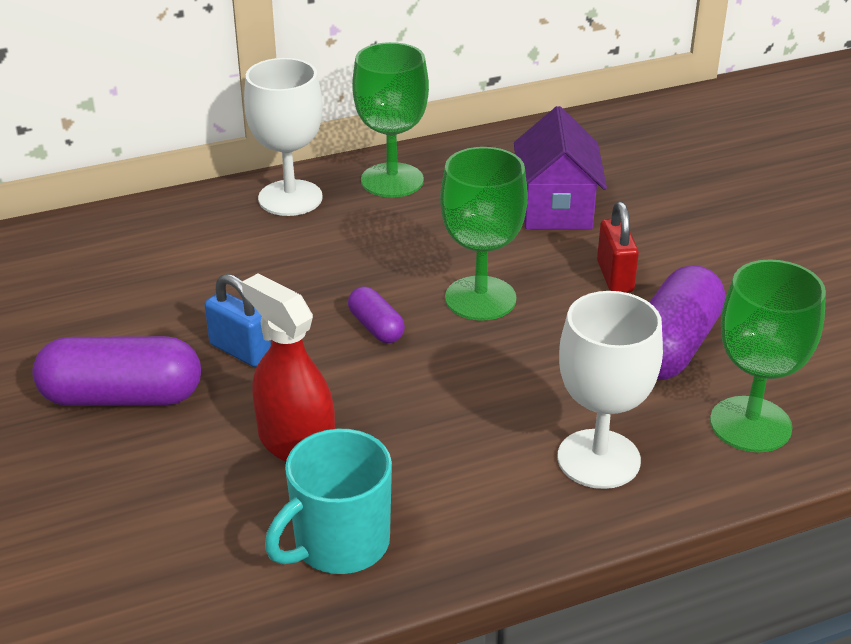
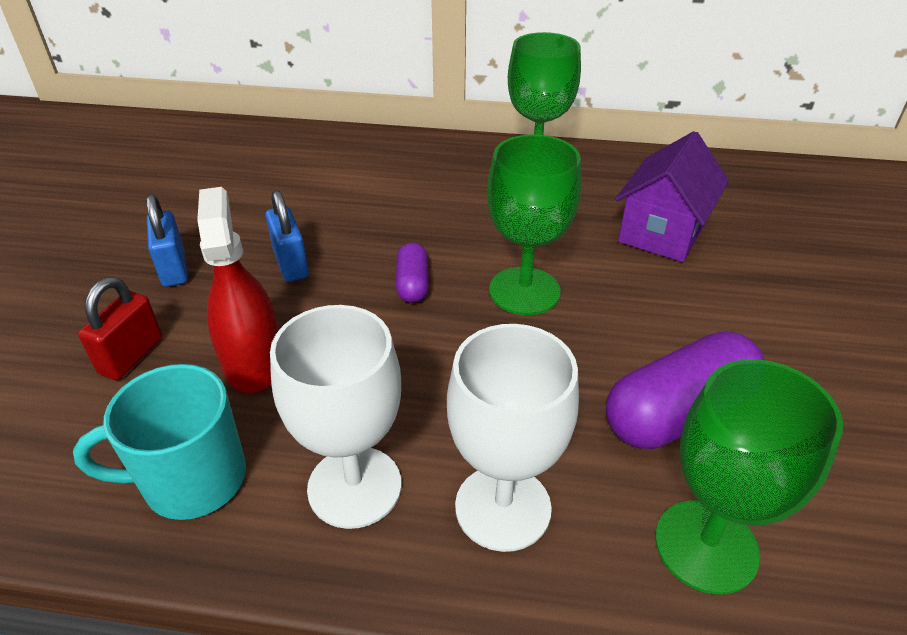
camera: 30 degrees right, 5 degrees up
(122, 397) = (174, 269): purple capsule -> blue padlock
(290, 198) = (443, 156): white goblet -> white goblet (354, 486)
(615, 277) = (671, 316): red padlock -> red padlock (131, 356)

